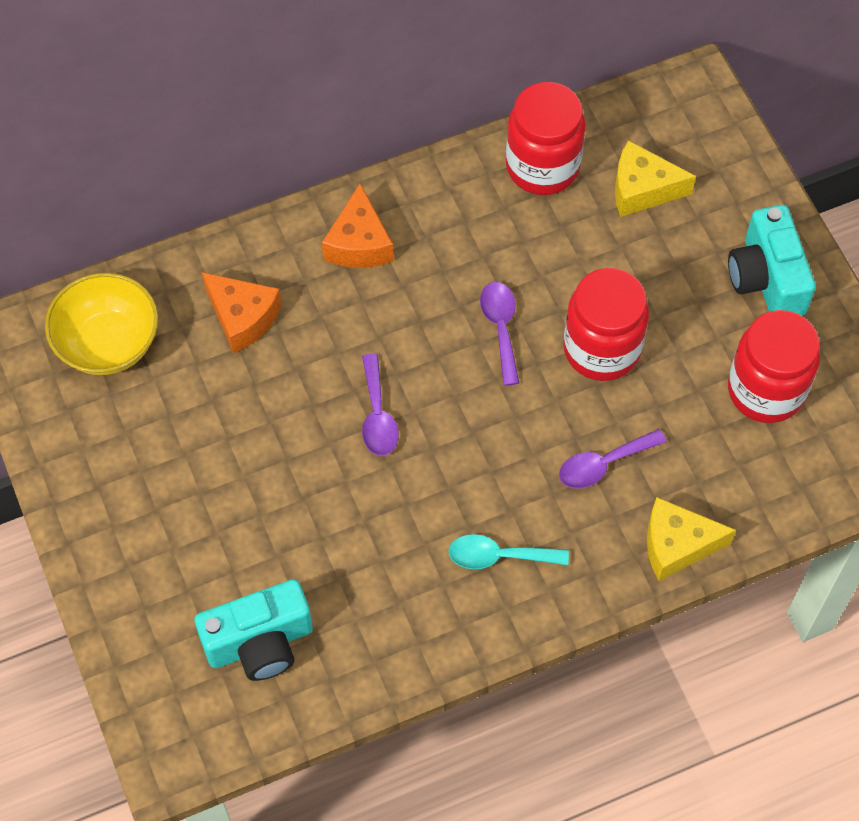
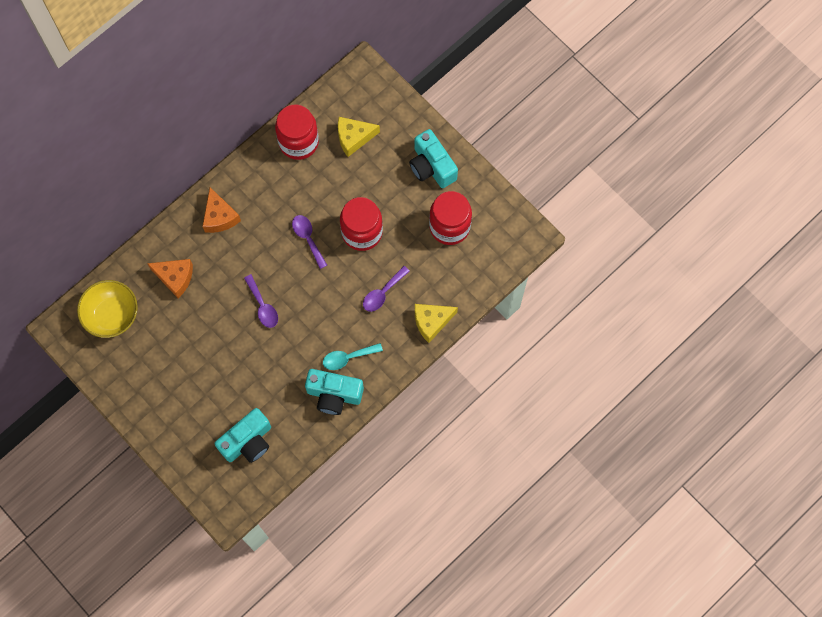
camera: 20 degrees left, 10 degrees up
(449, 614) = (334, 395): none -> turquoise camera

